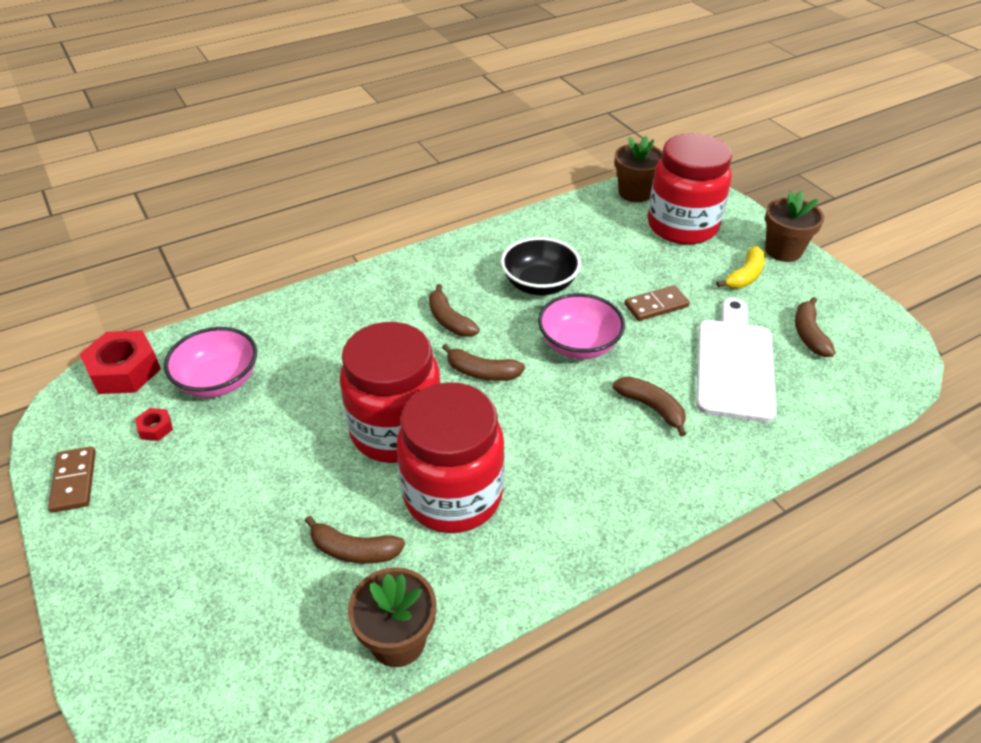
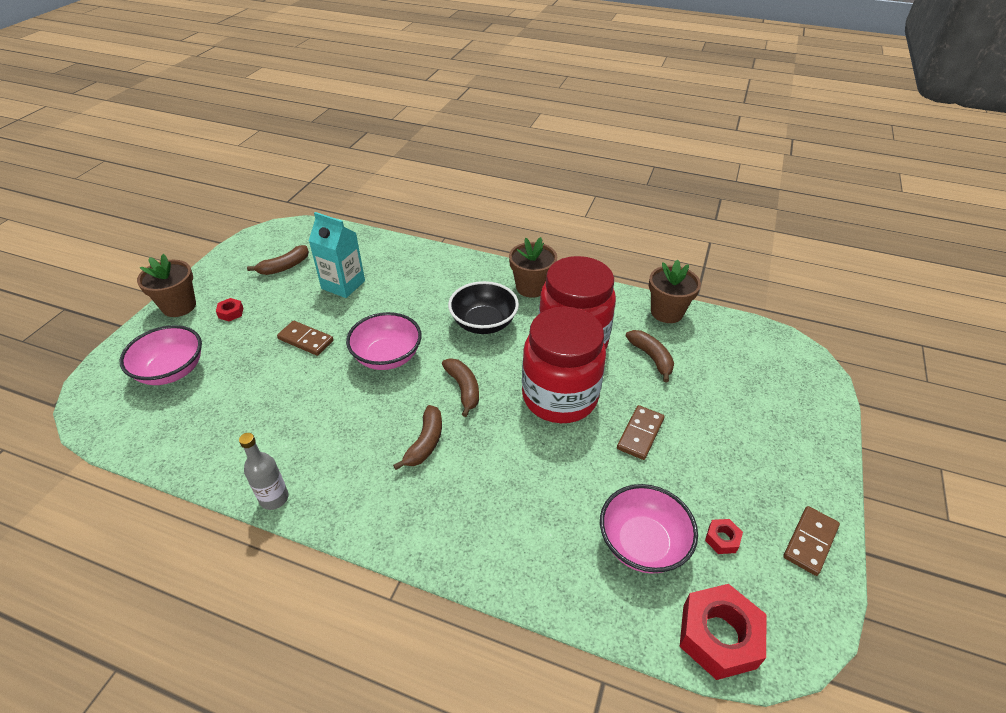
camera: 130 degrees left, 0 degrees up
(290, 457) = (640, 434): none -> brown domino
(486, 234) = (274, 498): none -> grey bottle
(539, 284) = (329, 415): black bowl -> black bowl (483, 323)
(635, 193) = (119, 427): brown flower pot -> brown flower pot (531, 287)
(651, 408) = (418, 300): brown banana -> none
(682, 226) = (171, 371): red jar -> pink bowl
(734, 364) = (343, 285): white cutting board -> turquoise carton
(745, 276) = (231, 313): yellow banana -> red nut

